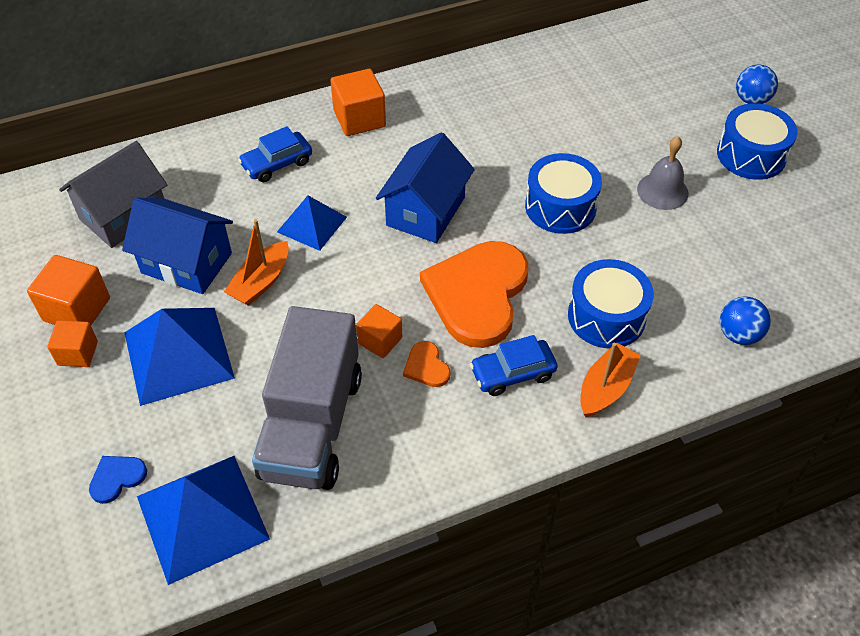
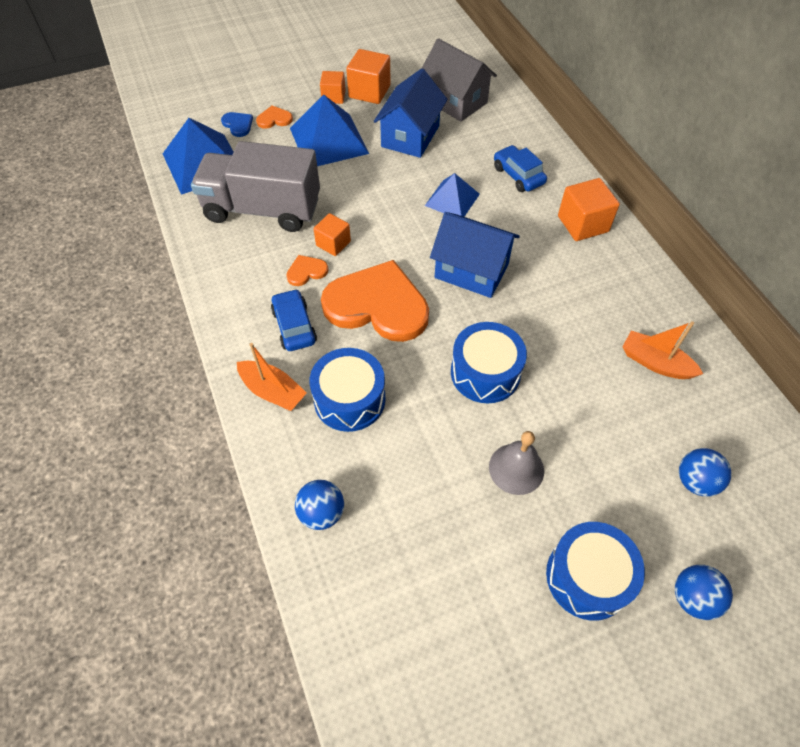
camera: 90 degrees right, 5 degrees up
(114, 428) = (274, 119): none -> orange heart
(261, 282) = (392, 175): orange boat -> orange boat (655, 363)
(652, 84) = (695, 481): none -> blue ball

